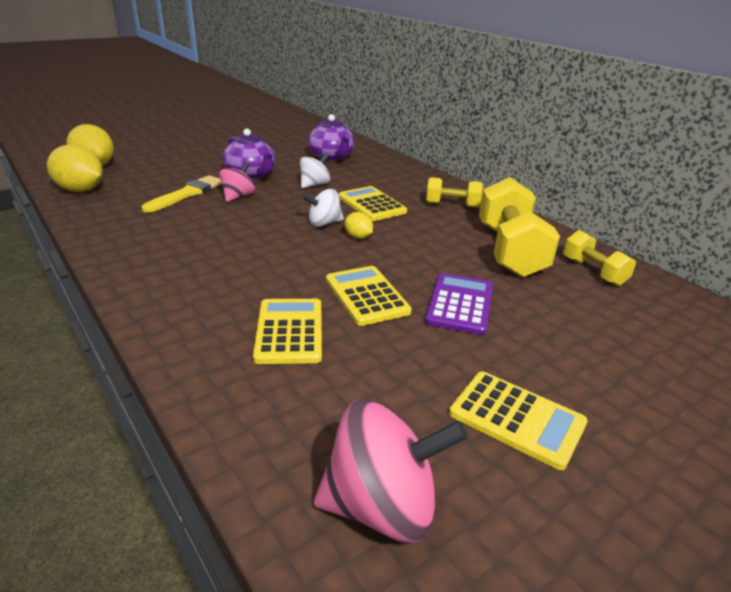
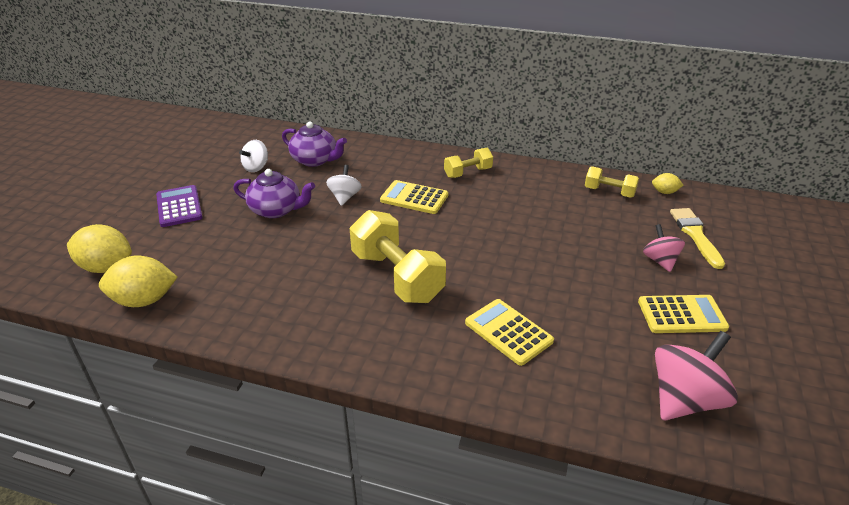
camera: 35 degrees left, 5 degrees up
(187, 194) = (253, 256): yellow brush -> yellow brush (695, 235)
(238, 196) = (302, 238): pink spinning top -> pink spinning top (660, 261)
(324, 223) = (406, 233): white spinning top -> white spinning top (256, 167)
(358, 237) = (446, 233): yellow lemon -> yellow lemon (664, 192)
(367, 296) = (515, 279): yellow calculator -> none
(460, 304) = (572, 256): purple calculator -> purple calculator (179, 206)
(510, 251) = (549, 198): yellow dumbbell -> yellow dumbbell (397, 276)

